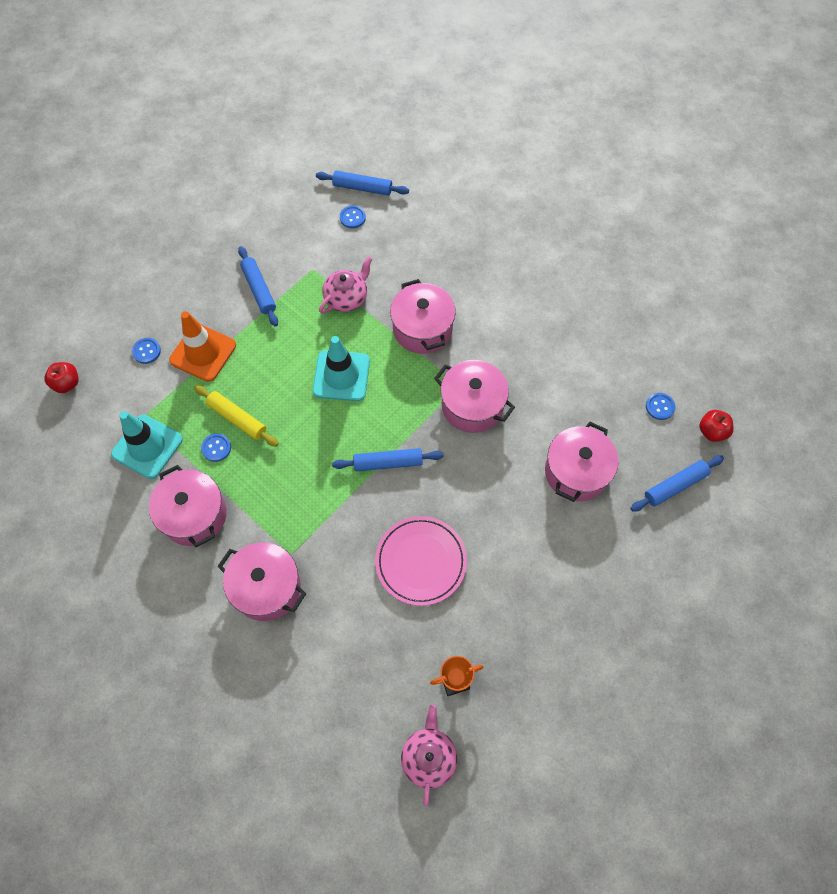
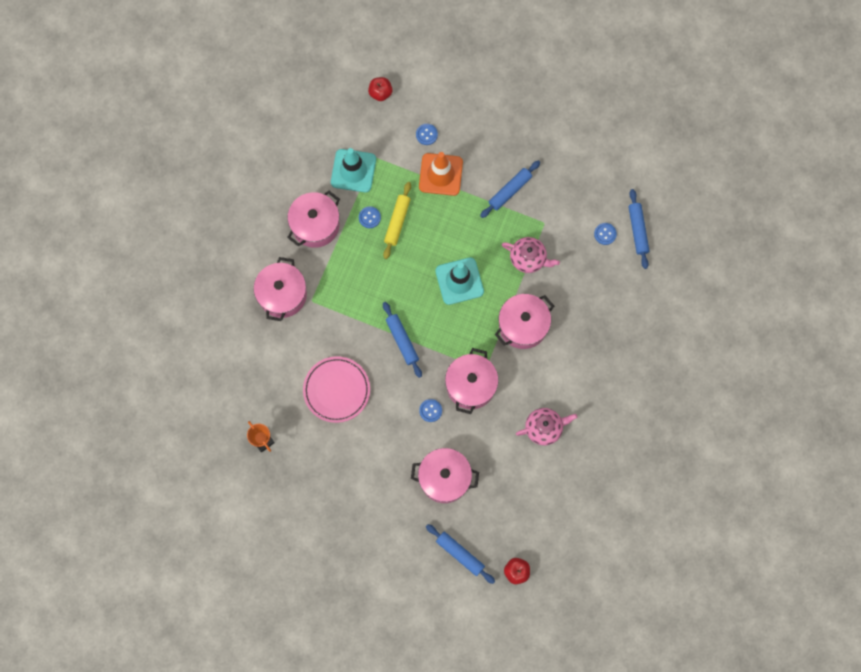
camera: 70 degrees right, 10 degrees up
(429, 757) = (209, 441): pink teapot -> pink teapot (544, 428)
(660, 407) = (523, 526): blue button -> blue button (430, 410)

